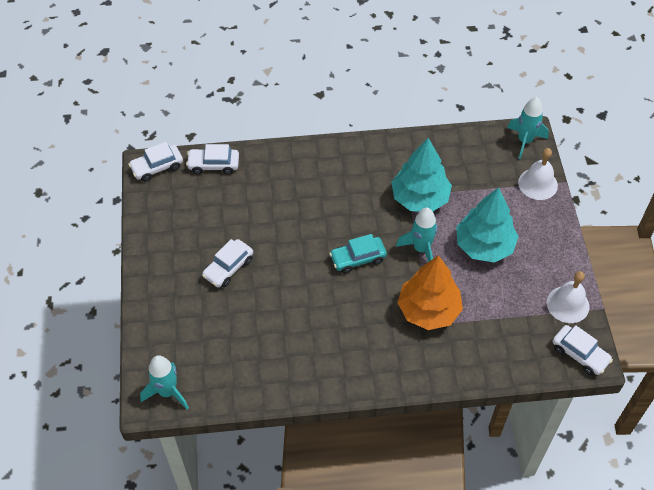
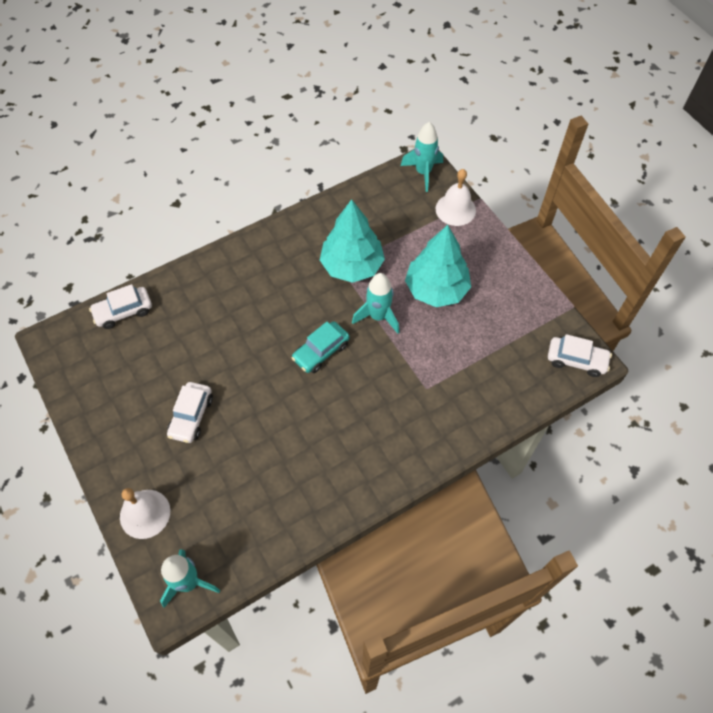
camera: 25 degrees left, 5 degrees up
(157, 167) = (62, 338): white car -> none
(428, 310) = (416, 376): orange tree -> none
(567, 304) = (541, 316): white bell -> white bell (145, 513)

